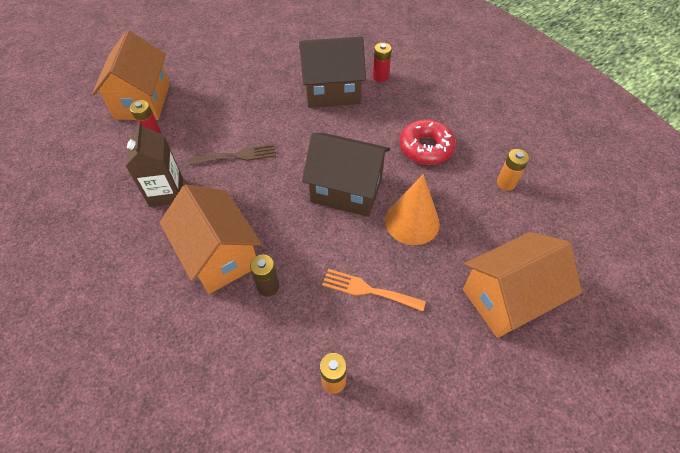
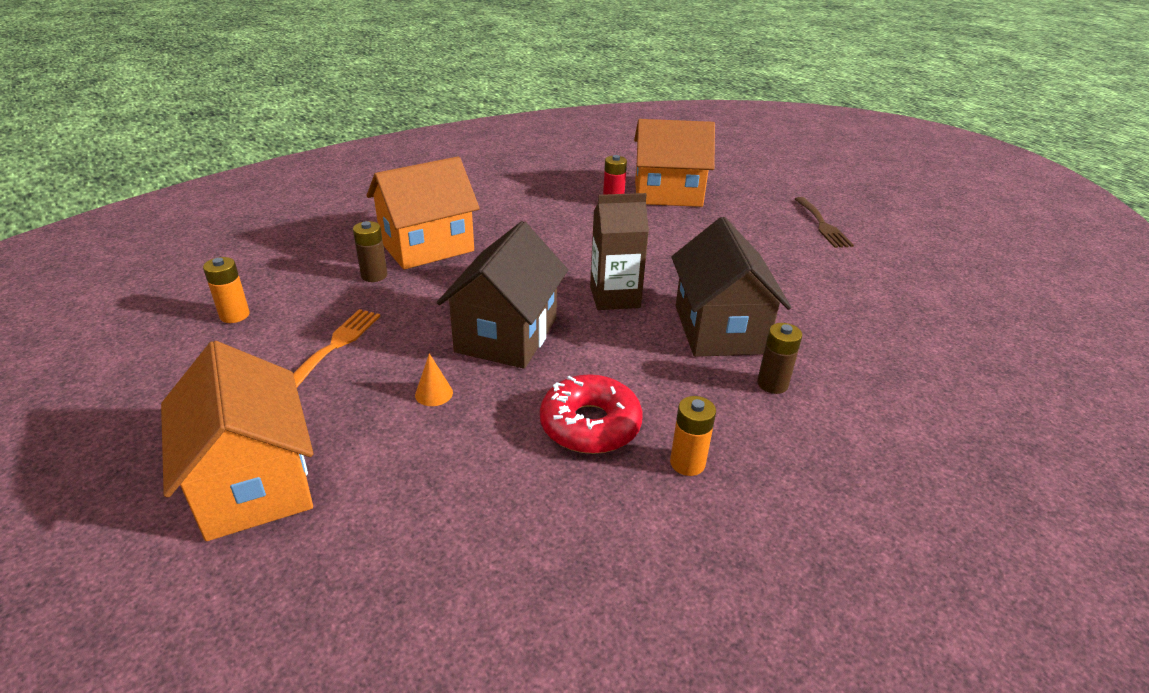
camera: 90 degrees right, 20 degrees down
(166, 192) = (523, 214): brown carton -> brown carton (614, 297)
(237, 155) = (577, 253): brown fork -> brown fork (822, 225)
(380, 77) = (772, 384): red battery -> brown battery
(412, 221) = (434, 393): orange cone -> orange cone, size x0.43
(506, 183) = (493, 528): orange battery -> orange battery (687, 463)

